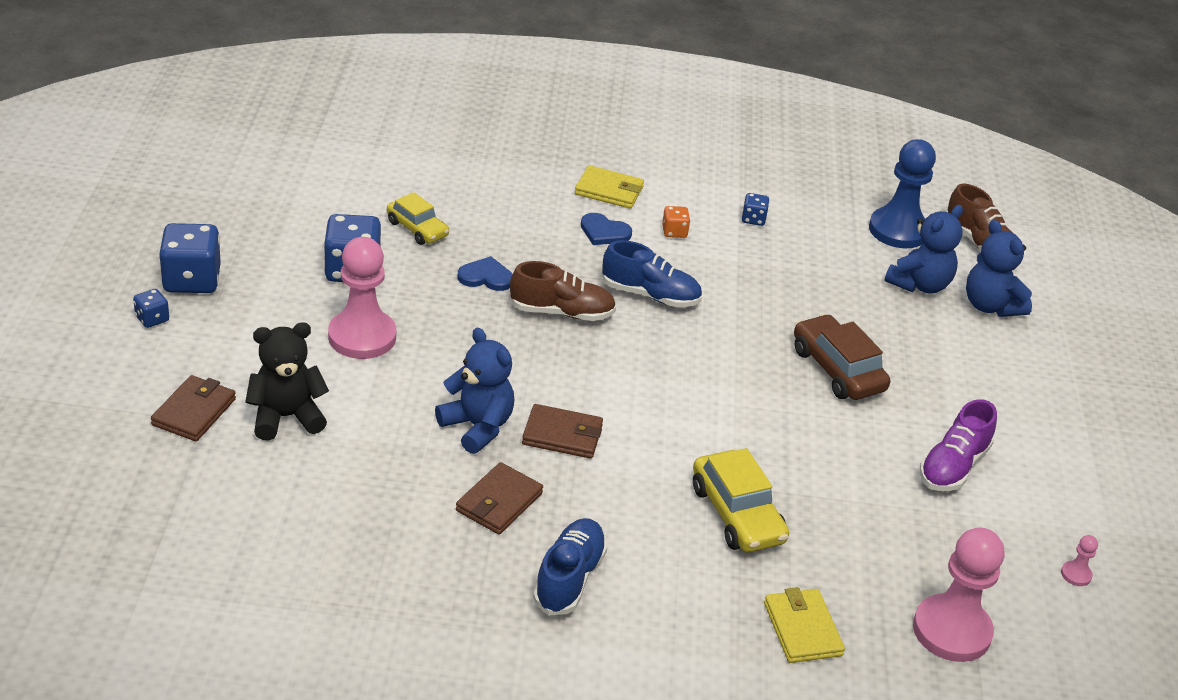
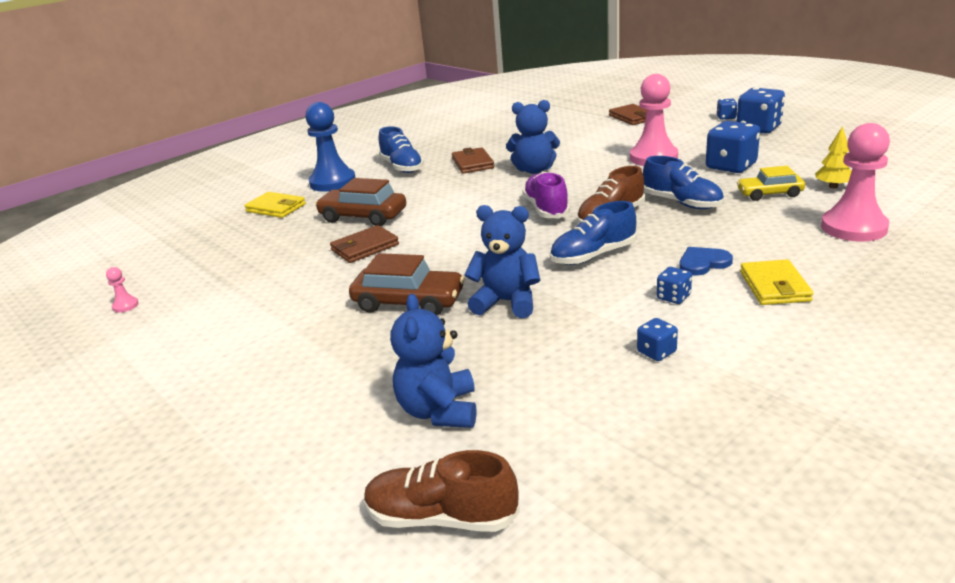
camera: 140 degrees right, 10 degrees down
(286, 417) = (603, 133): black teddy bear -> none
(368, 196) = (833, 186): none -> yellow tree
(486, 277) = (682, 203): blue heart -> blue shoe
(562, 435) = (495, 188): brown wallet -> brown wallet (364, 247)
(609, 191) = (774, 286): yellow wallet -> yellow wallet turned 60 degrees counterclockwise
(674, 232) = (673, 297): orange dice -> blue dice
(737, 514) = (363, 216): yellow car -> brown car
(898, 230) = (540, 454): blue pawn -> blue pawn (332, 182)
(951, 631) = (194, 246): pink pawn -> pink pawn (853, 228)
(953, 467) = (260, 305): purple shoe -> purple shoe (546, 209)
(990, 306) = (349, 444): blue teddy bear -> blue teddy bear (506, 302)

